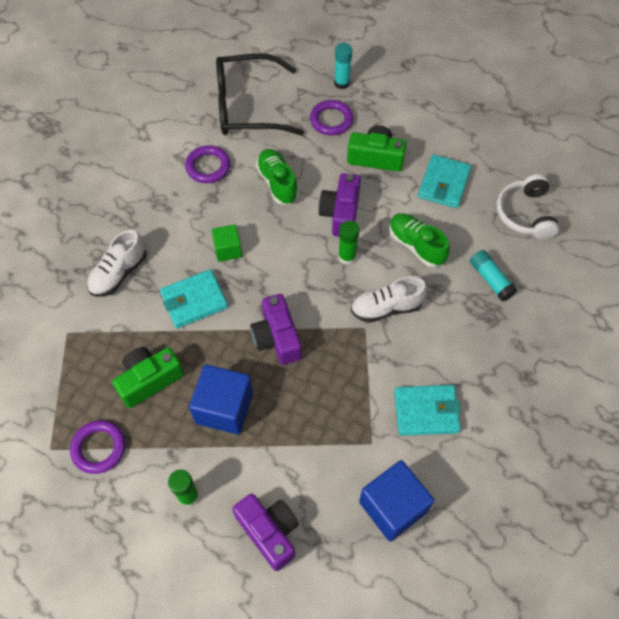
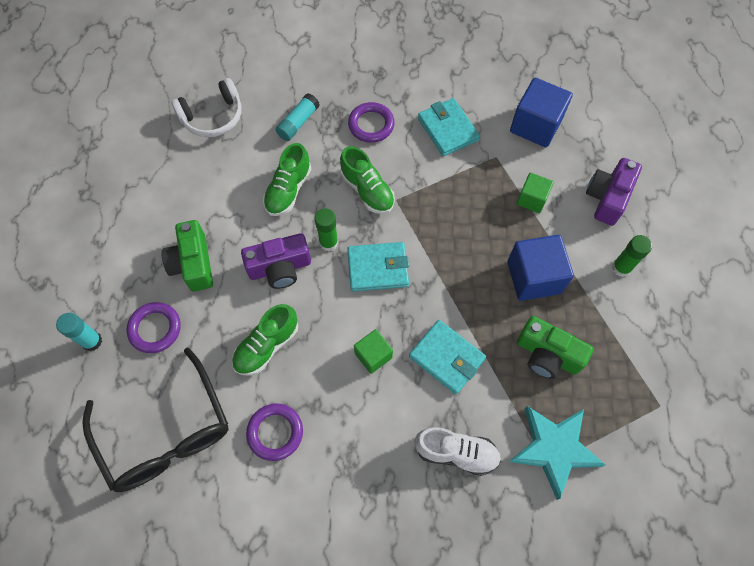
camera: 115 degrees left, 5 degrees up
(75, 343) = (554, 449): none -> turquoise star
(99, 448) = (632, 363): purple ring -> purple ring (371, 125)
(277, 337) = (444, 265): purple camera -> none
(305, 452) = (532, 199): none -> green cube
(386, 307) = (367, 190): white shoe -> green shoe
(443, 184) = (203, 191): turquoise wallet -> turquoise wallet (378, 268)

